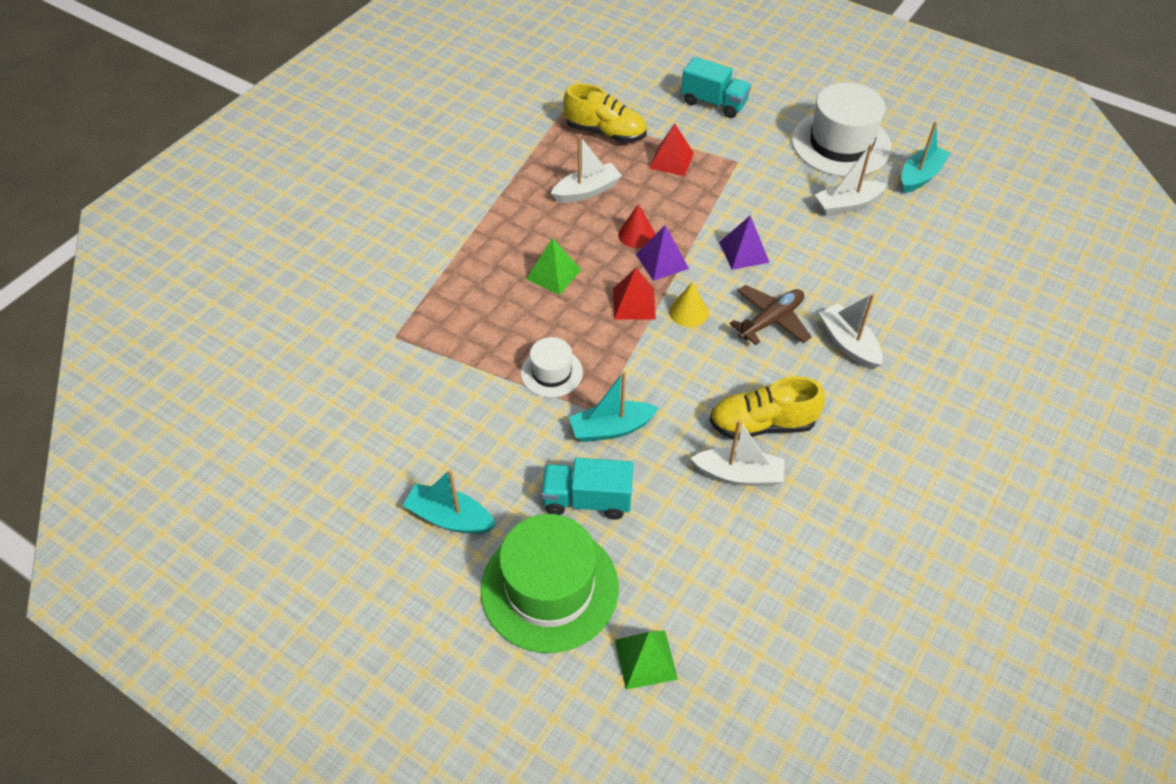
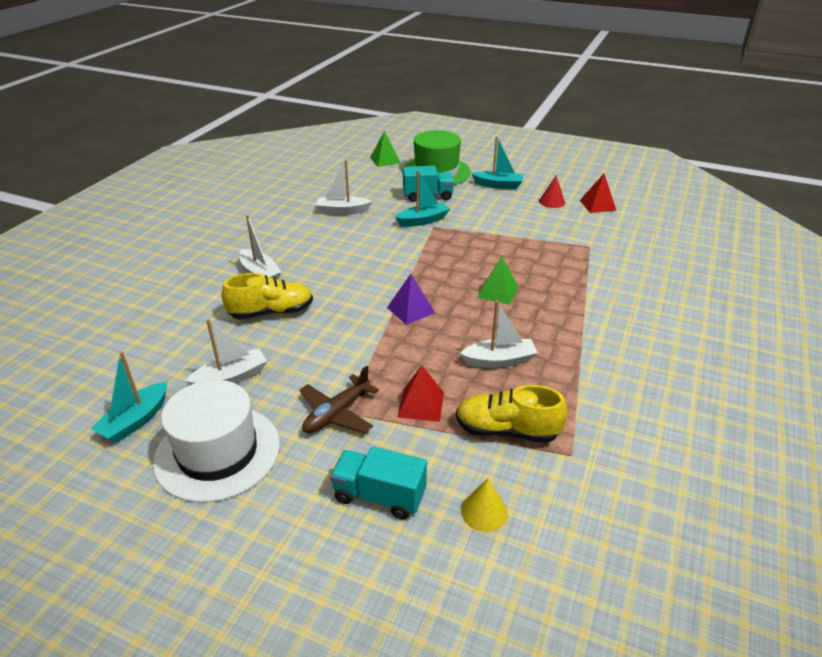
camera: 170 degrees right, 15 degrees down
(551, 372) = (471, 240): white hat -> none
(587, 191) = (499, 360): white boat -> white boat turned 150 degrees counterclockwise
(634, 303) = (426, 280): red pyramid -> red pyramid (597, 205)
(636, 234) = (438, 327): red cone -> red cone (552, 202)
(688, 312) = (383, 279): yellow cone -> yellow cone (484, 511)
(744, 252) = (339, 324): purple pyramid -> none
(762, 424) = (327, 230): yellow shoe -> yellow shoe (271, 312)
(771, 320) = (318, 281): brown plane -> brown plane (337, 413)

